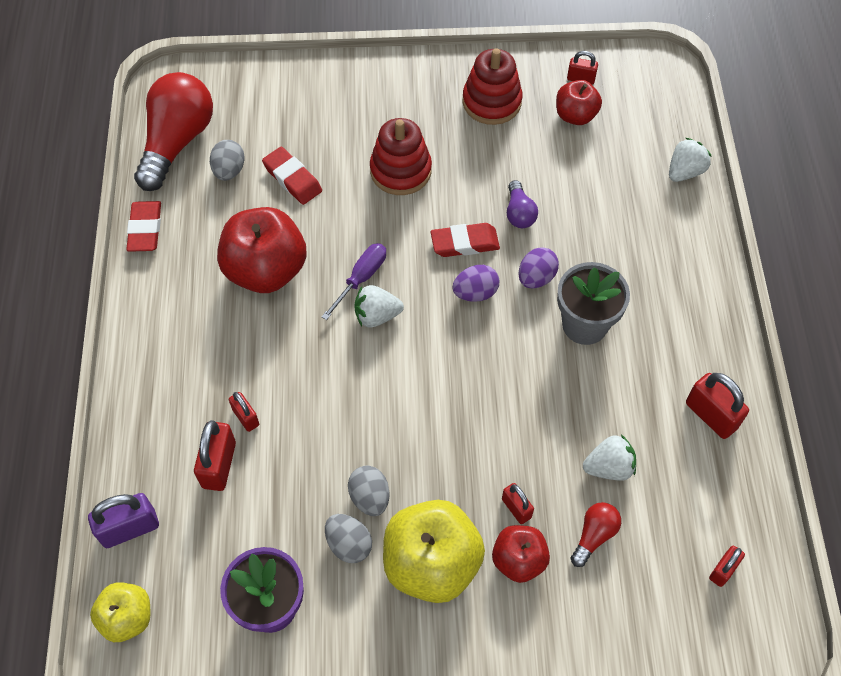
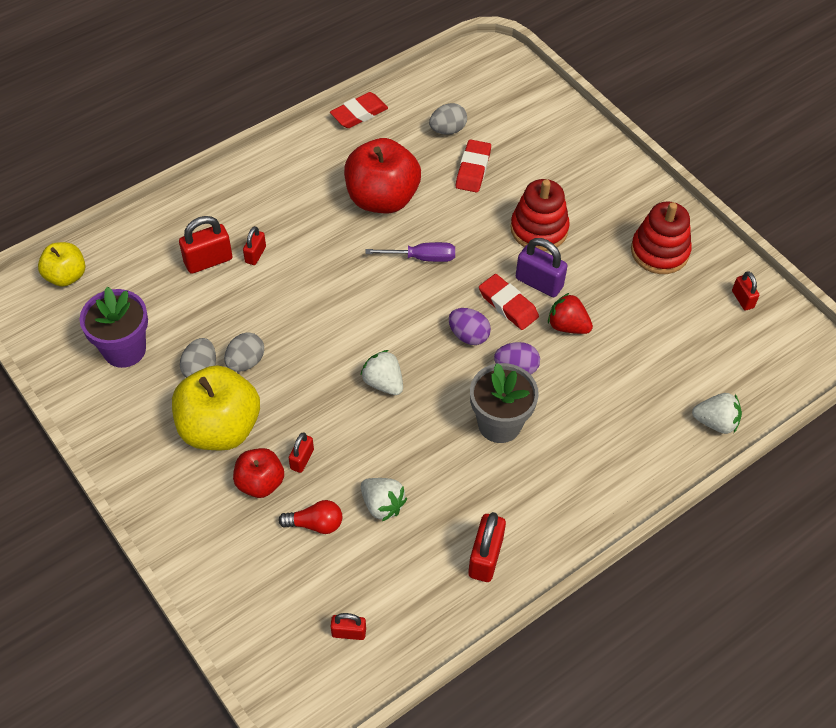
camera: 55 degrees right, 5 degrees down
(129, 528) = (128, 240): purple padlock -> purple padlock (539, 283)
(177, 142) = (446, 88): red light bulb -> none
(377, 315) = (397, 284): white strawberry -> white strawberry (383, 383)
(519, 213) = (567, 326): purple light bulb -> red strawberry
(575, 115) = (700, 315): red apple -> none

